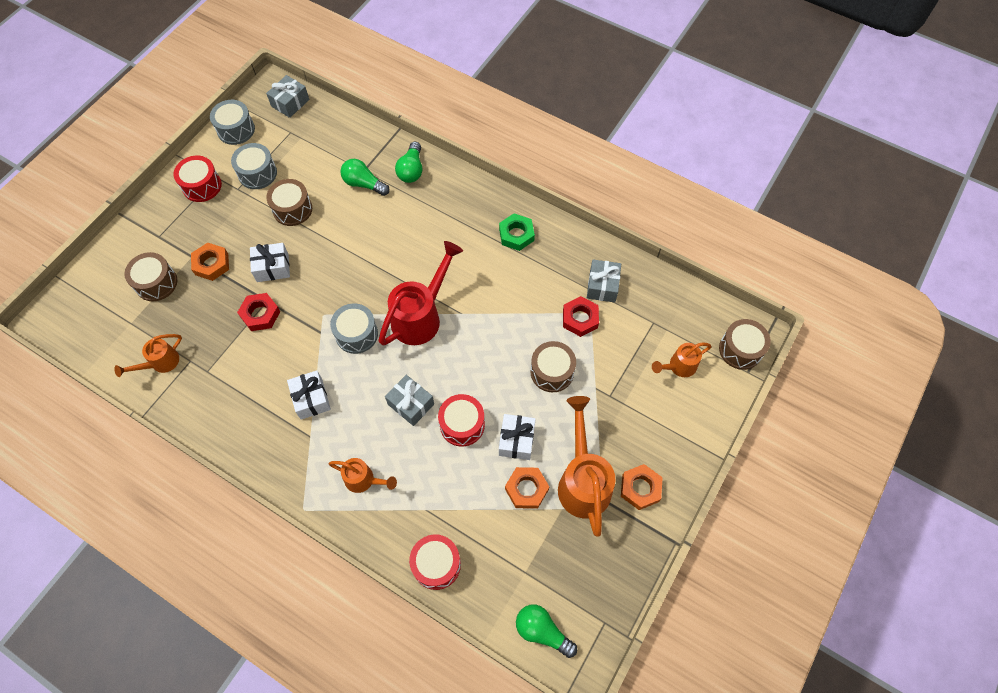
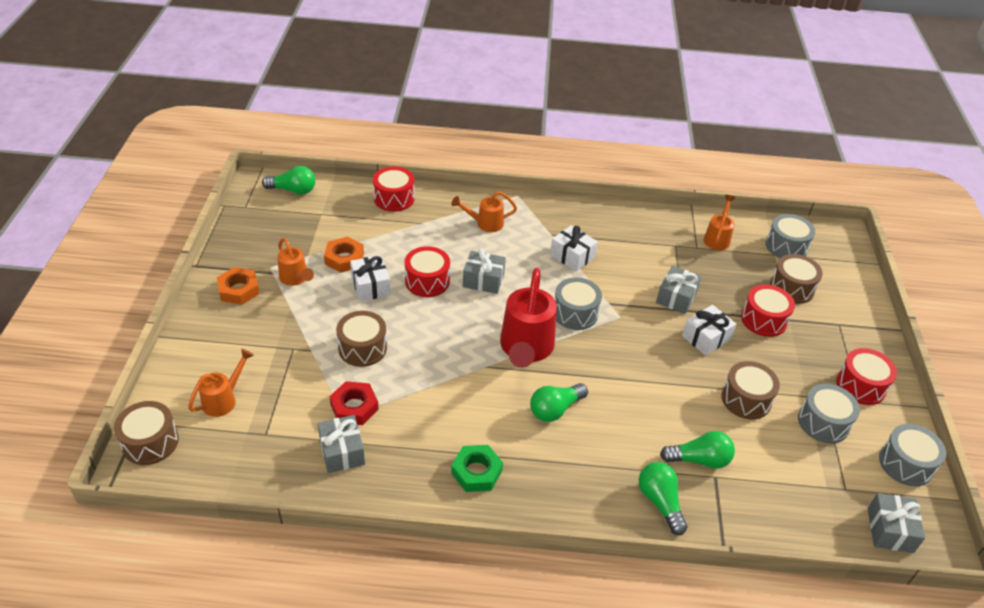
camera: 150 degrees right, 20 degrees down
(110, 327) = (786, 246): none -> grey drum
(212, 264) = (763, 320): orange nut -> red drum
(260, 314) = (676, 297): red nut -> grey gift
(433, 257) = (555, 409): none -> green light bulb
(582, 480) = (296, 279): orange watering can -> orange watering can, size x0.55

